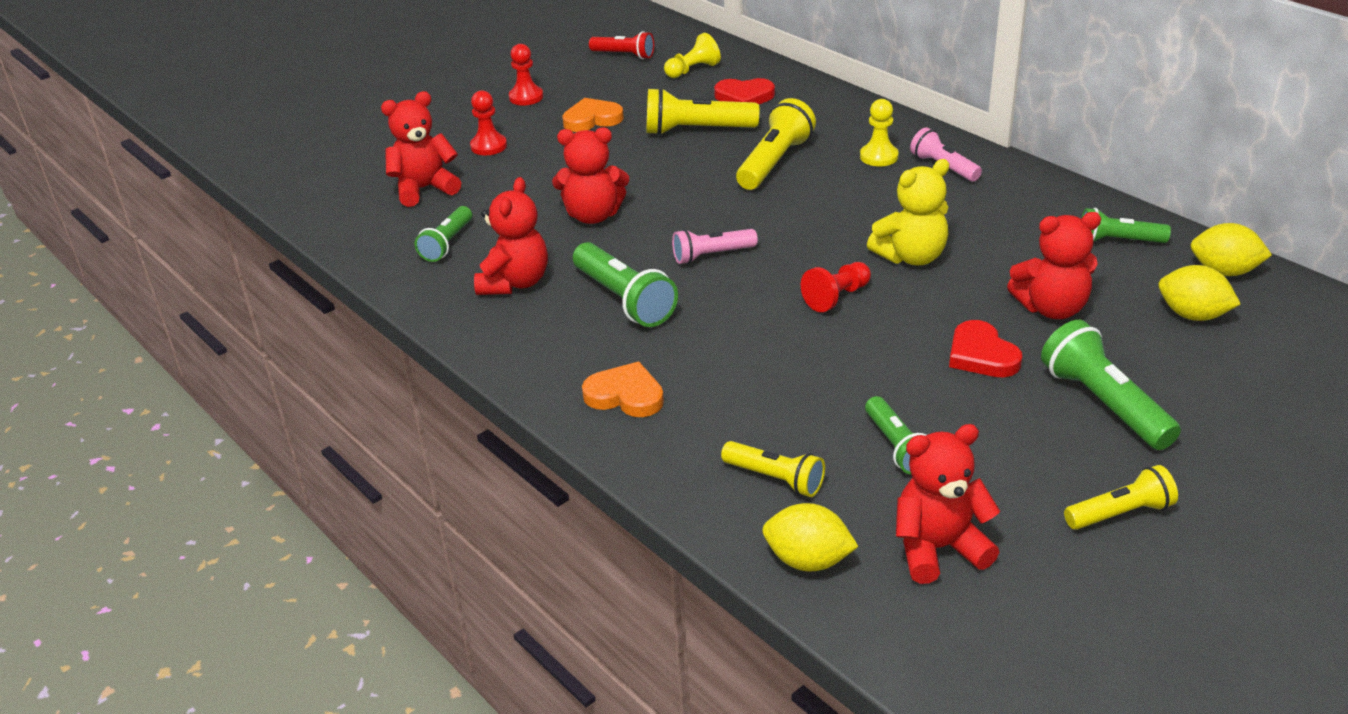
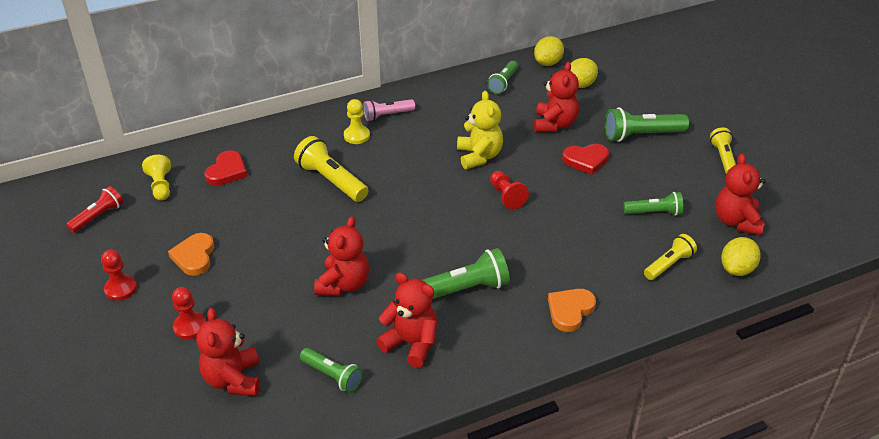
camera: 75 degrees left, 5 degrees up
(696, 130) = (258, 205): yellow flashlight -> none
(712, 255) = (431, 237): pink flashlight -> none

